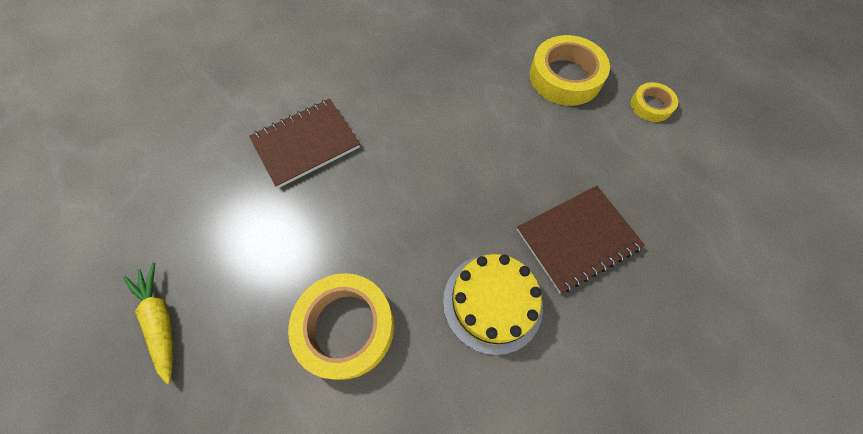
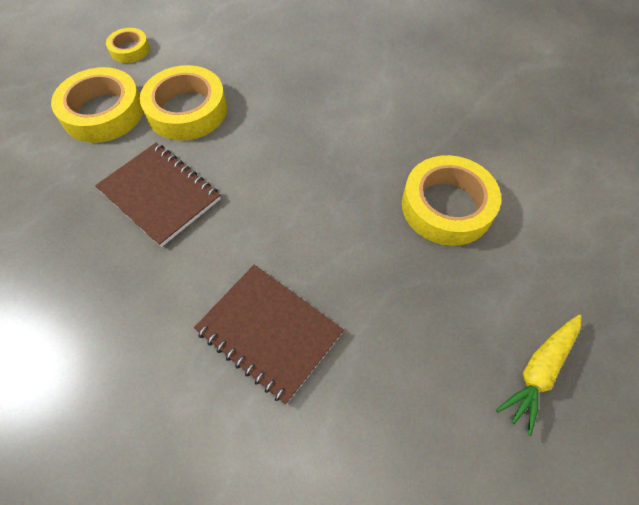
camera: 110 degrees left, 5 degrees down
(492, 302) = (371, 117): yellow cake -> none
(551, 136) = (187, 110): none -> yellow tape
(577, 239) = (291, 77): brown notebook -> brown notebook (160, 194)

